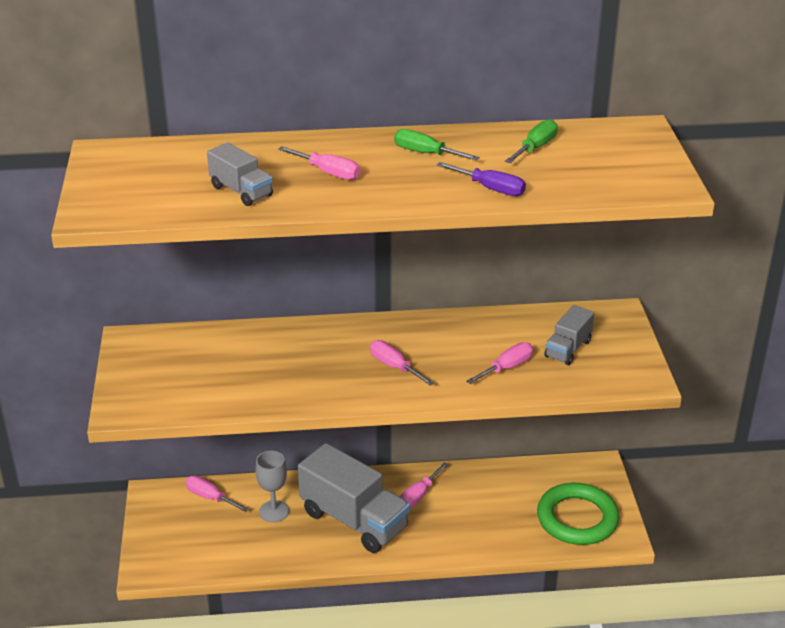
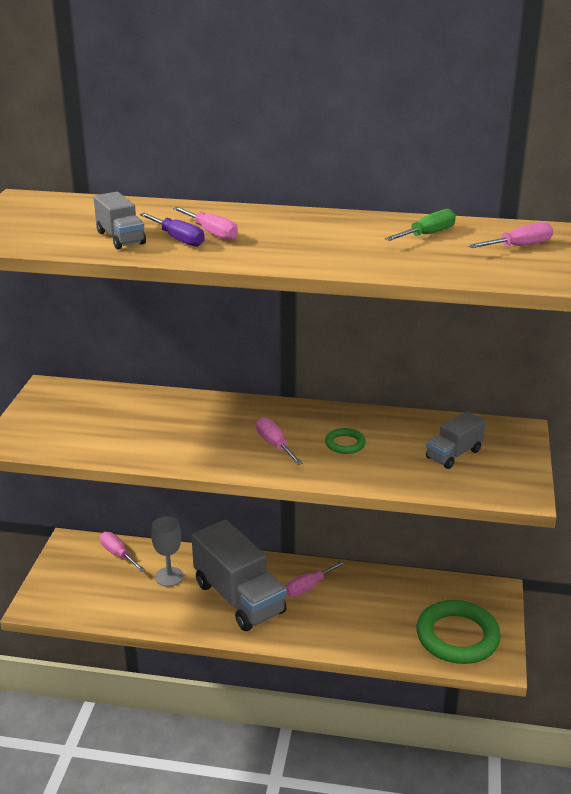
camera: 15 degrees right, 5 degrees down
(425, 153) = (315, 228): green screwdriver -> none
(462, 354) = (345, 444): none -> green ring
(491, 189) = (361, 261): purple screwdriver -> purple screwdriver (178, 239)
(507, 367) = (384, 462): pink screwdriver -> pink screwdriver (519, 246)

